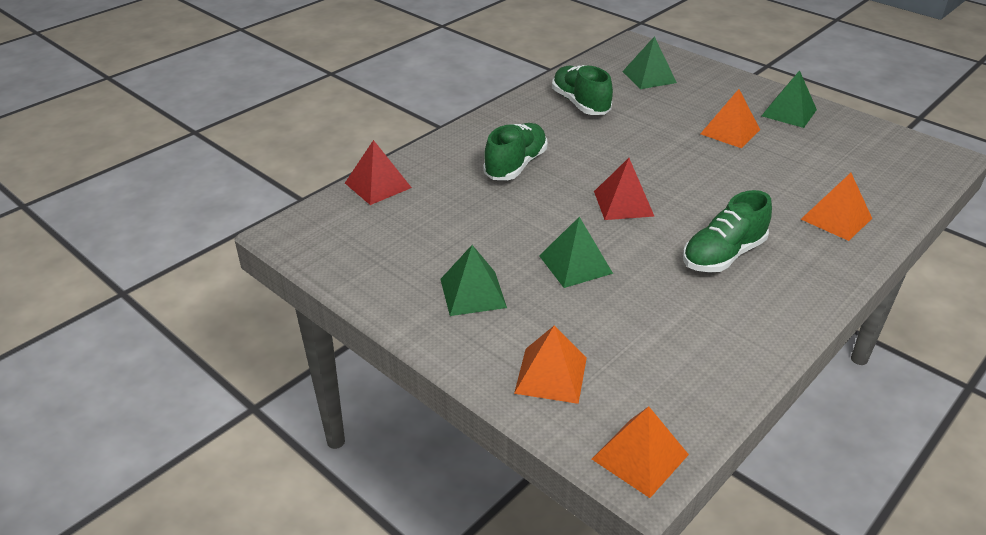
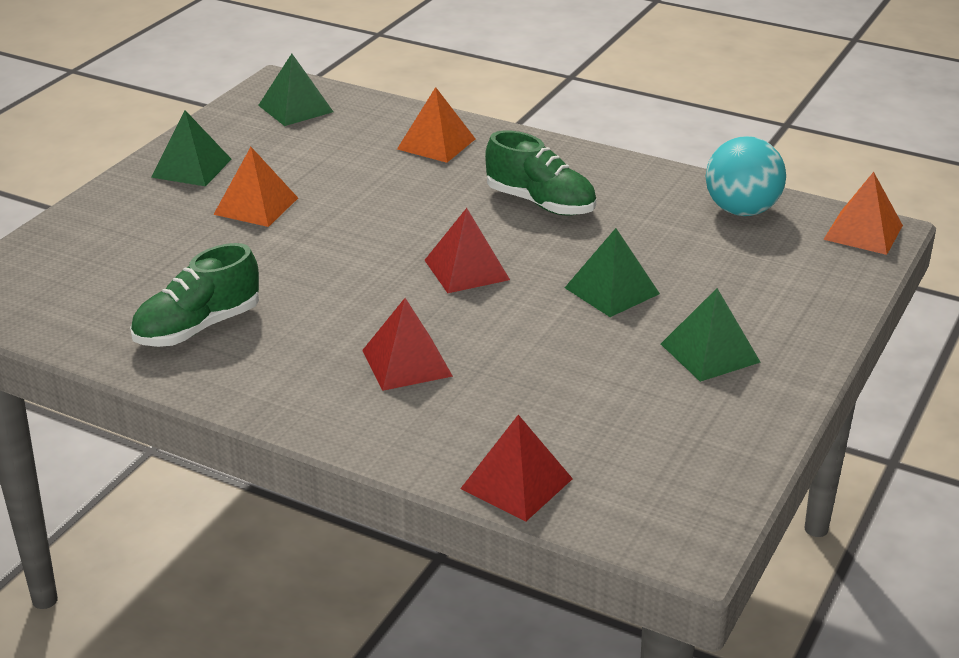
camera: 105 degrees left, 5 degrees down
(515, 165) = (406, 363): green shoe -> red pyramid
(551, 375) = (801, 286): orange pyramid -> none
(649, 77) = (92, 275): green pyramid -> green pyramid (296, 108)
(697, 376) = (741, 210): none -> turquoise ball

